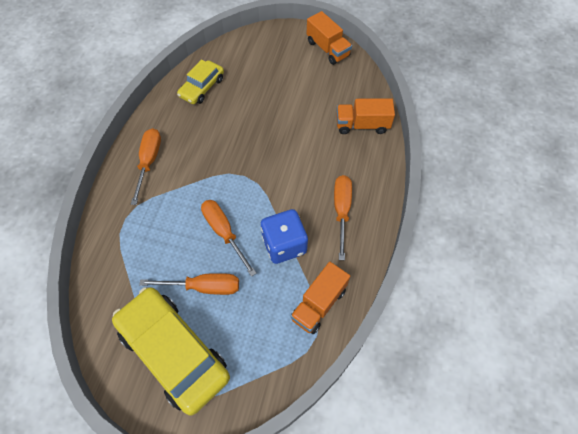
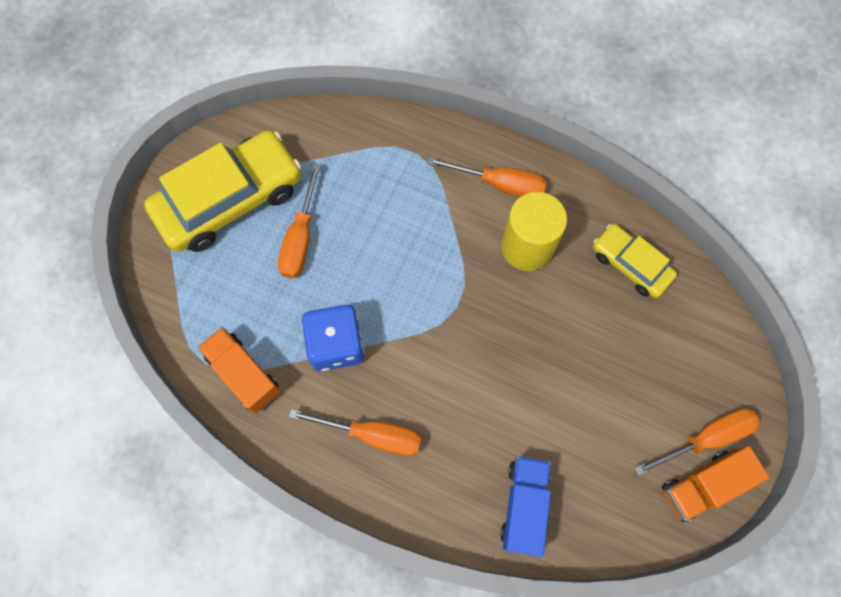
camera: 100 degrees right, 10 degrees up
(195, 141) = (527, 246): none -> yellow cylinder
(224, 232) = (371, 270): orange screwdriver -> orange screwdriver (706, 438)
(362, 125) = (524, 506): orange truck -> blue truck

